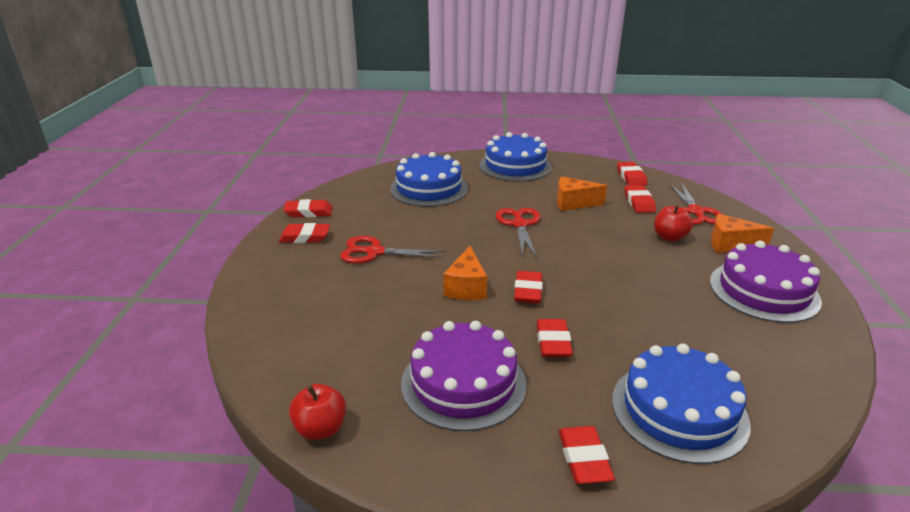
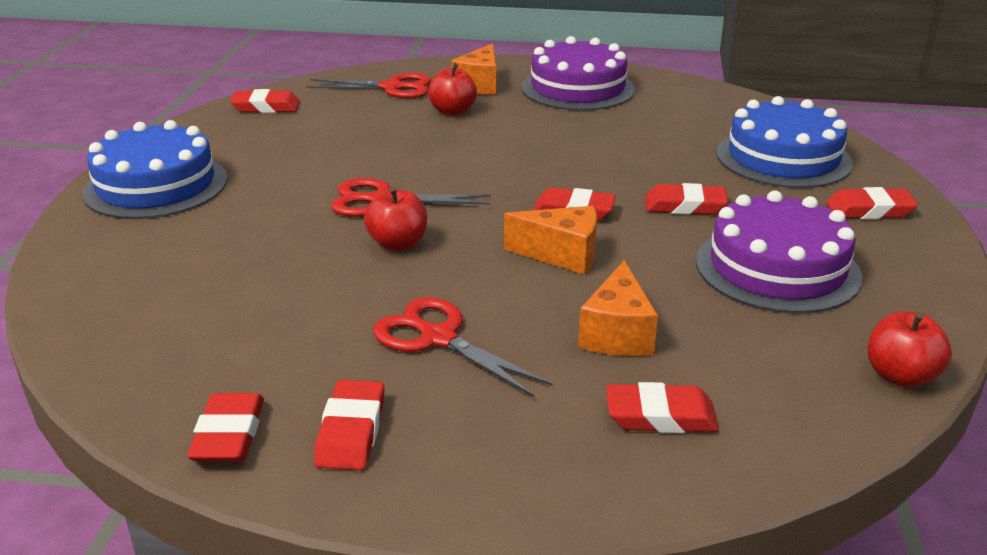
camera: 85 degrees left, 0 degrees up
(375, 252) = (438, 338): red scissors -> red scissors turned 120 degrees clockwise
(429, 188) = (197, 276): blue cake -> none
(469, 233) = (398, 244): none -> red apple
(573, 203) = (330, 155): orange cheese -> orange cheese (617, 334)
(639, 202) = (349, 114): red eraser -> red eraser (660, 416)

